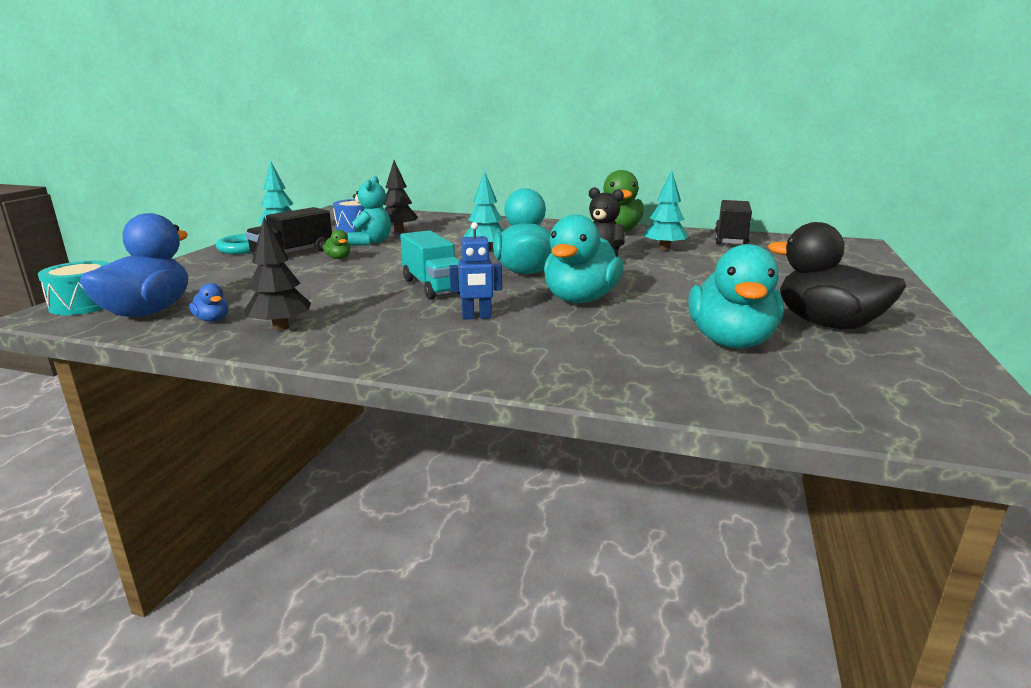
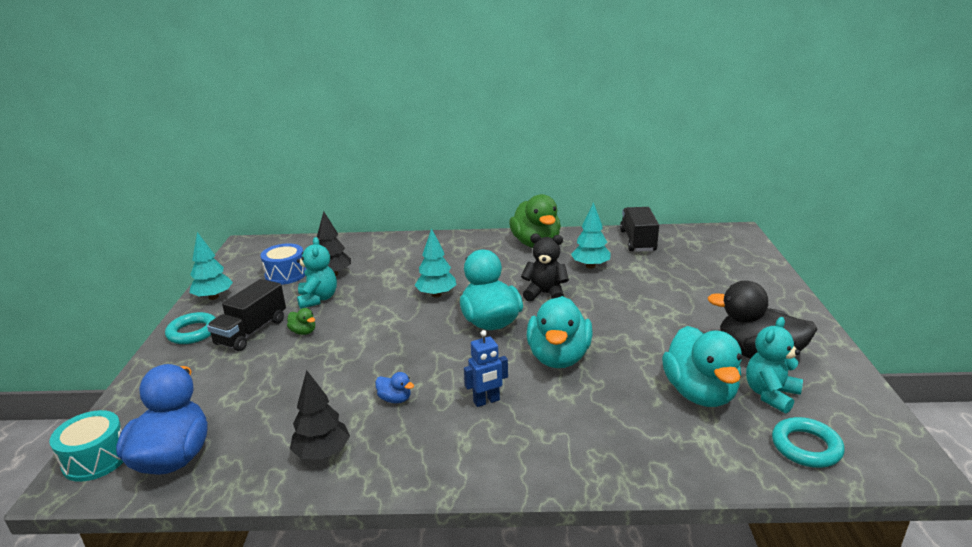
camera: 15 degrees left, 5 degrees up
(212, 320) = (248, 456): blue duck -> blue duck (395, 399)
(433, 287) = (422, 362): turquoise truck -> none
(825, 354) = (770, 395): none -> turquoise teddy bear
(849, 399) = (806, 447): none -> turquoise ring

